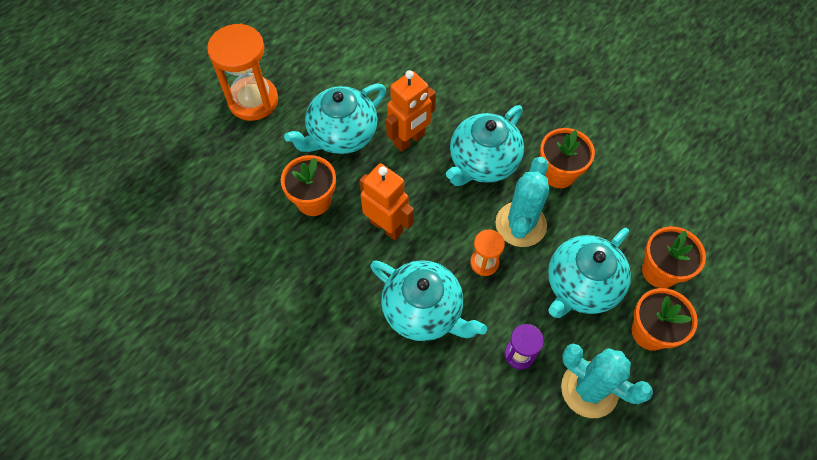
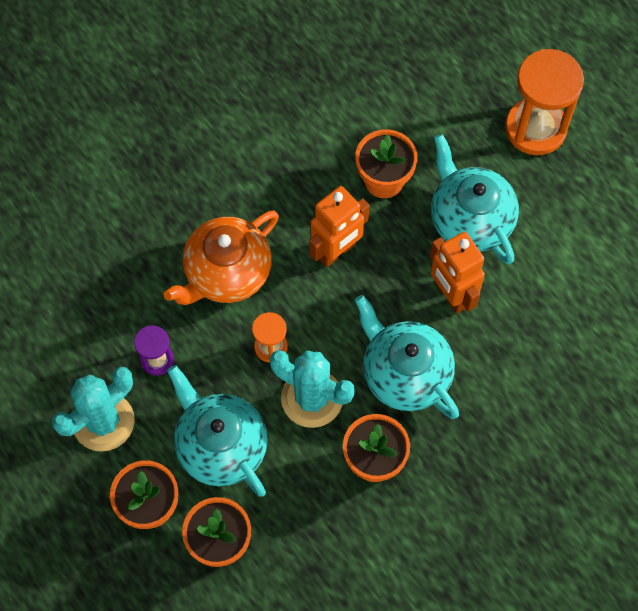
camera: 100 degrees right, 5 degrees up
(424, 311) = (226, 273): turquoise teapot -> orange teapot

